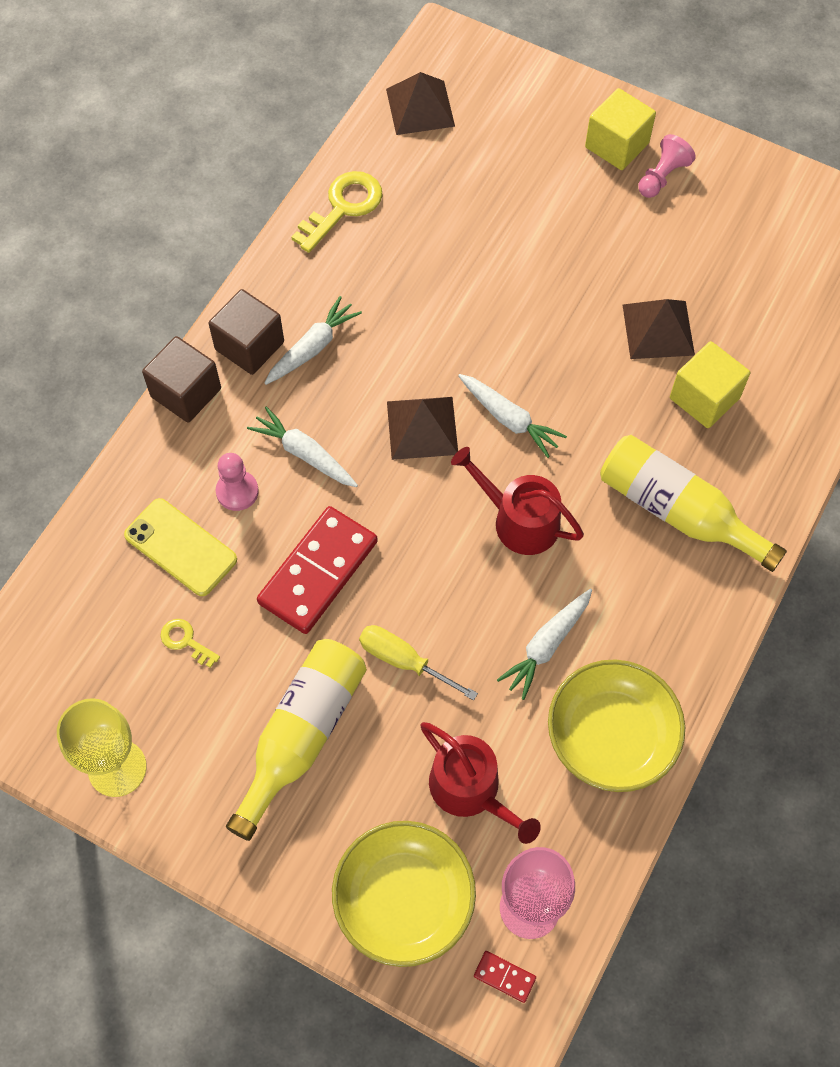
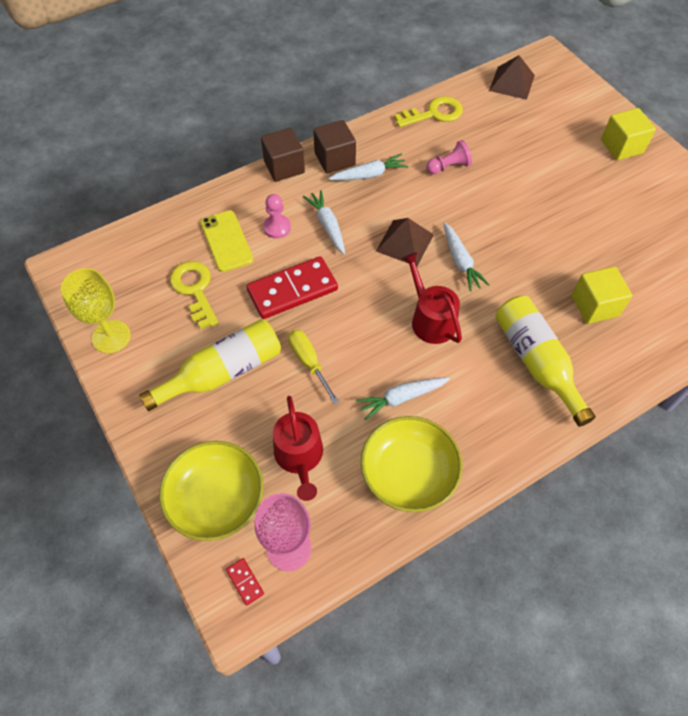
camera: 30 degrees right, 5 degrees down
(185, 641) = (194, 290): yellow key -> yellow key, size x1.90
(658, 329) = (587, 254): brown pyramid -> none
(662, 176) = (641, 174): pink pawn -> pink pawn (448, 167)

